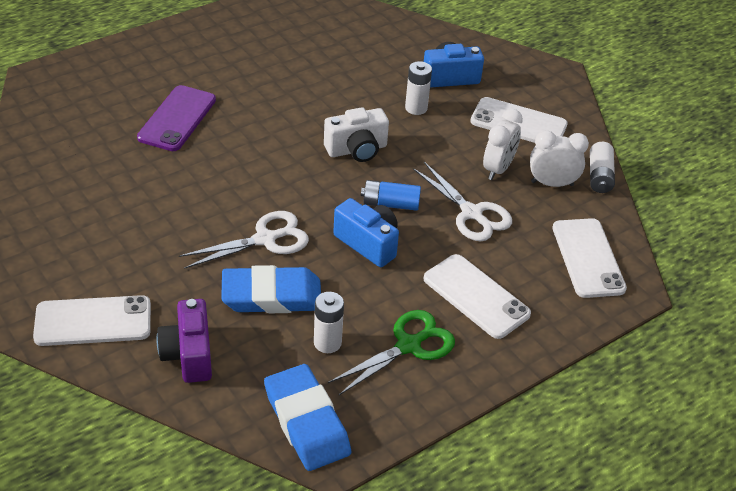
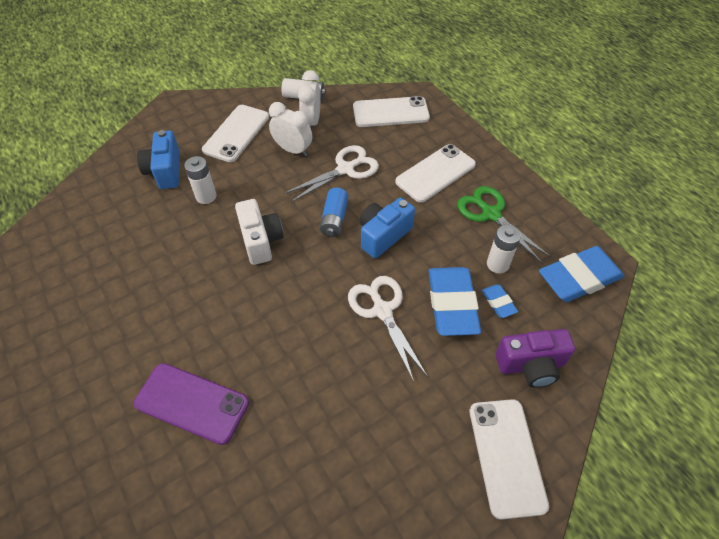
camera: 85 degrees left, 10 degrees up
(272, 337) = (498, 302): none -> blue eraser

